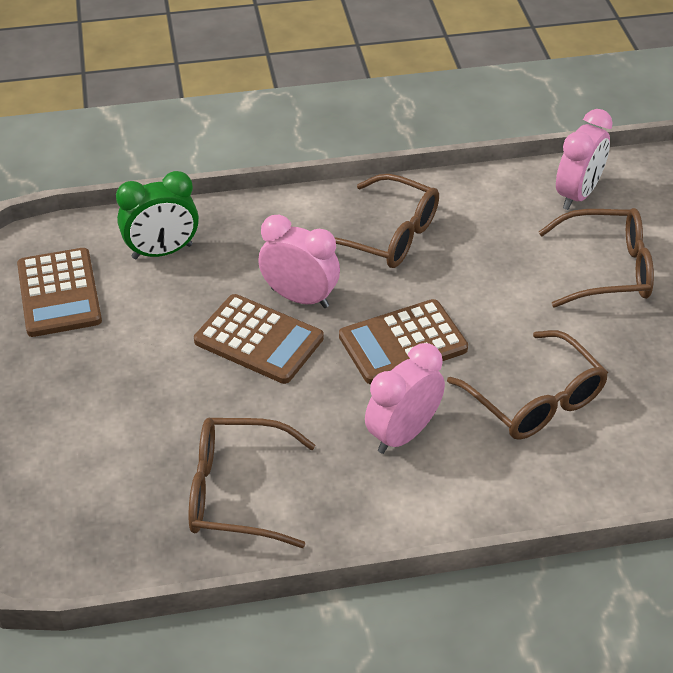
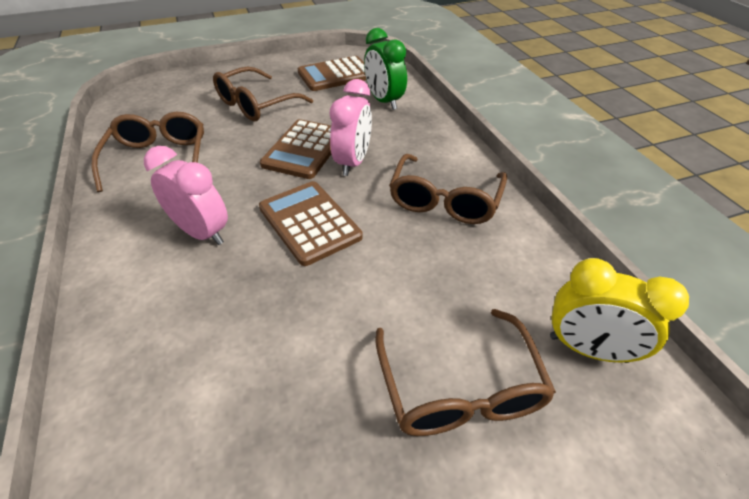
camera: 80 degrees right, 0 degrees up
(535, 400) = (237, 324): brown glasses -> brown glasses (256, 105)
(577, 195) = (588, 349): pink clock -> yellow clock

